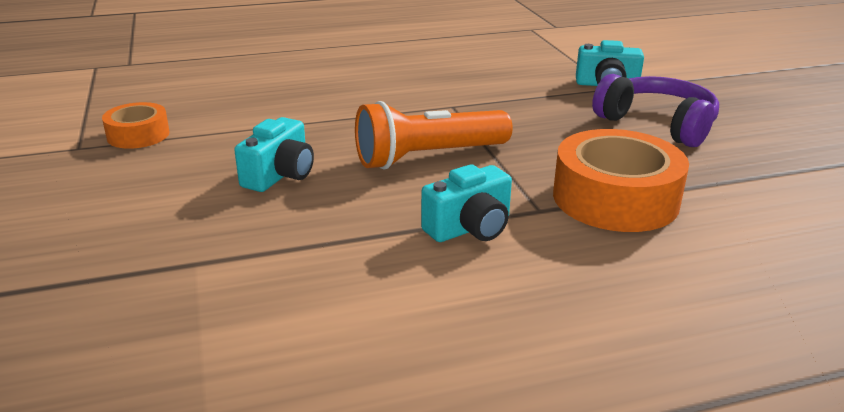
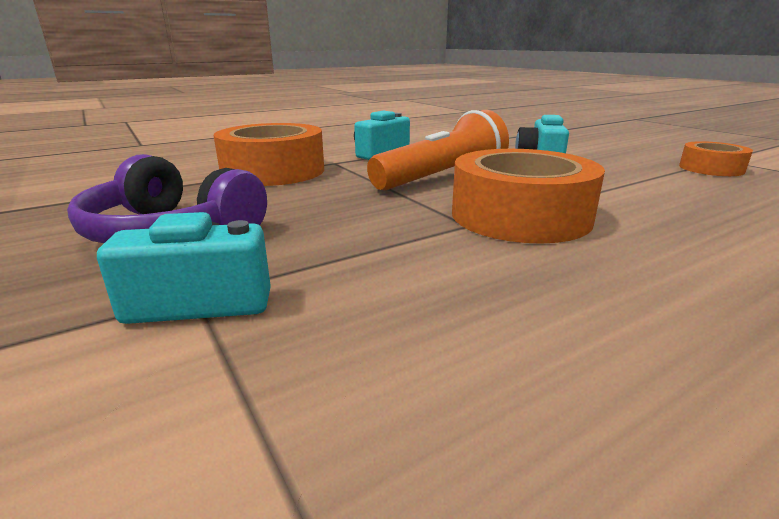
camera: 165 degrees right, 5 degrees down
(409, 108) = (520, 216): none -> orange tape

